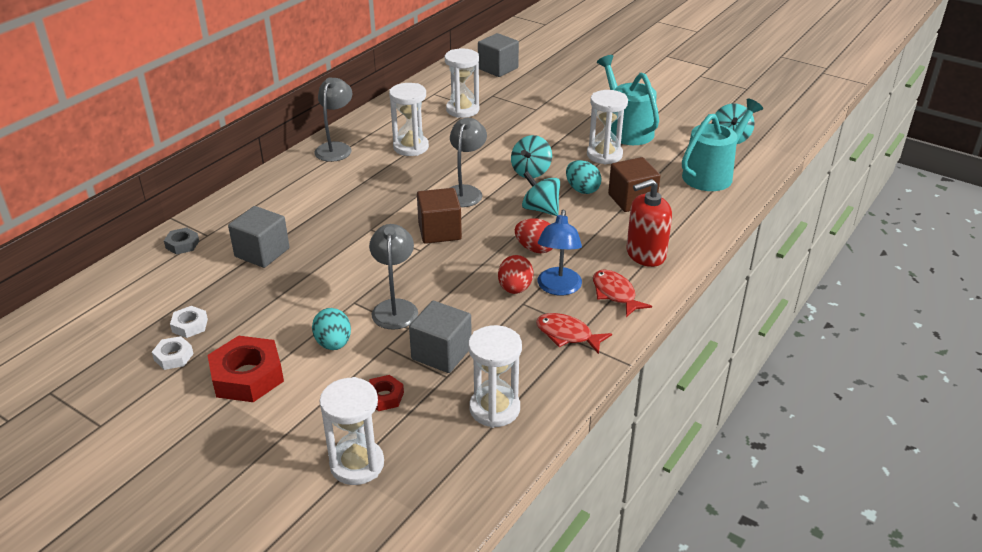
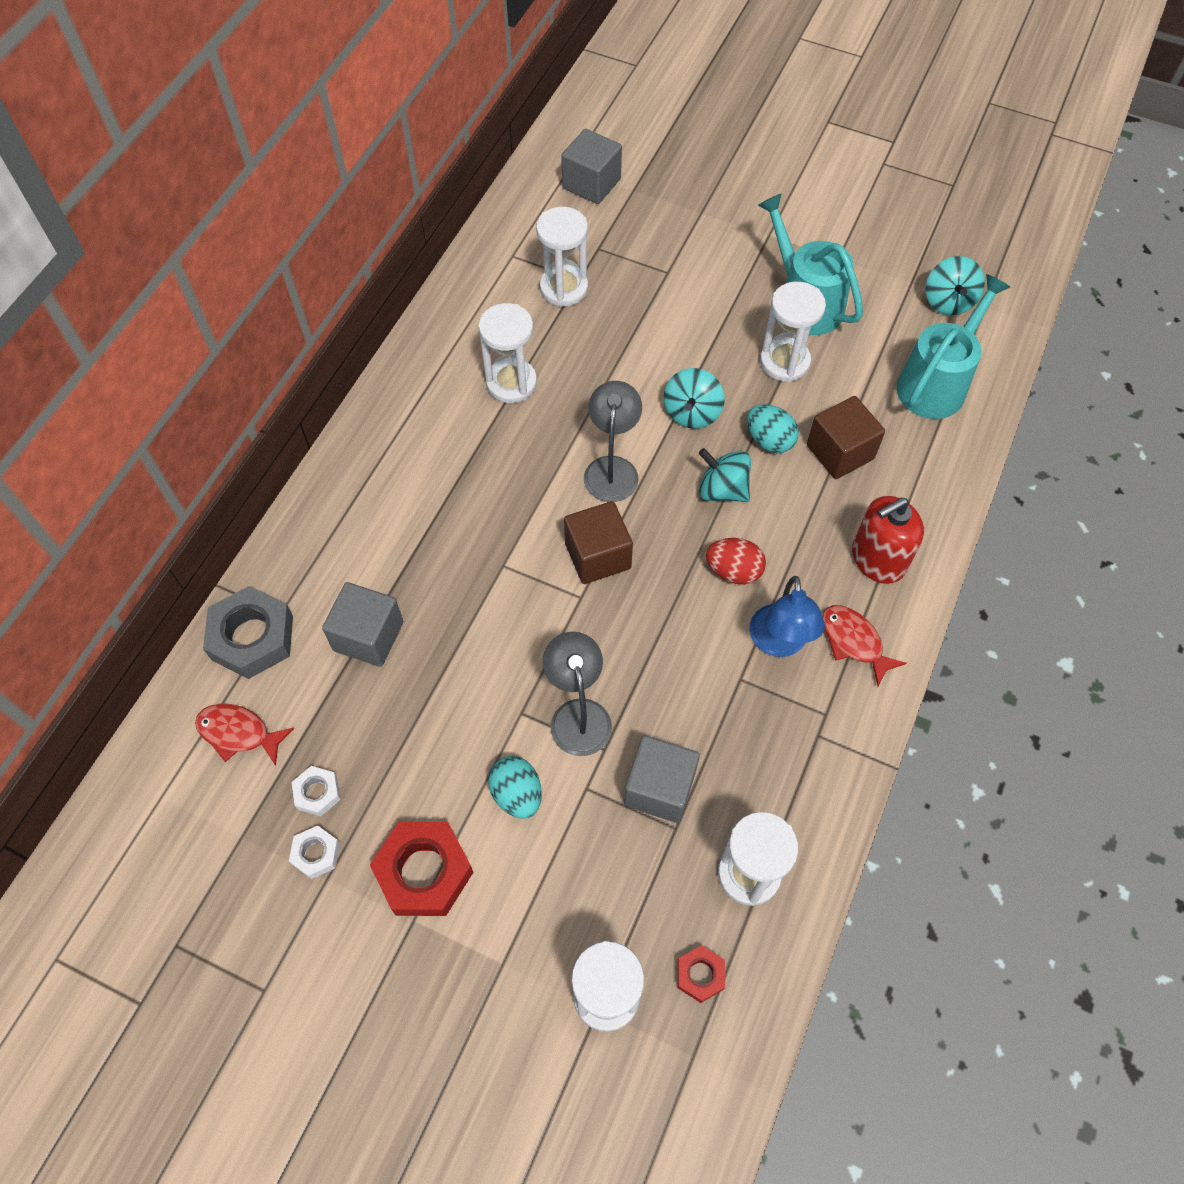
camera: 10 degrees left, 25 degrees up
(182, 244) = (252, 637): grey nut -> grey nut, size x1.95
(336, 148) = (405, 400): grey lamp -> none
(384, 397) = (608, 877): red nut -> red nut (700, 975)
(515, 289) = (724, 653): red egg -> none
(567, 335) = (809, 728): red fish -> red fish (239, 733)

